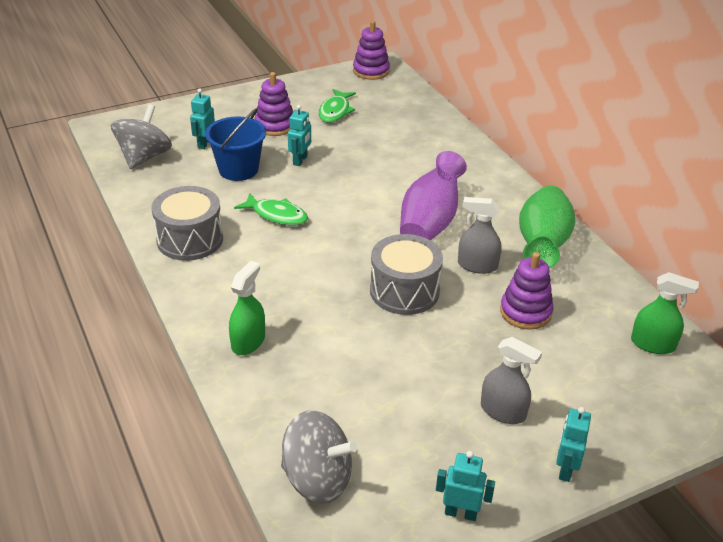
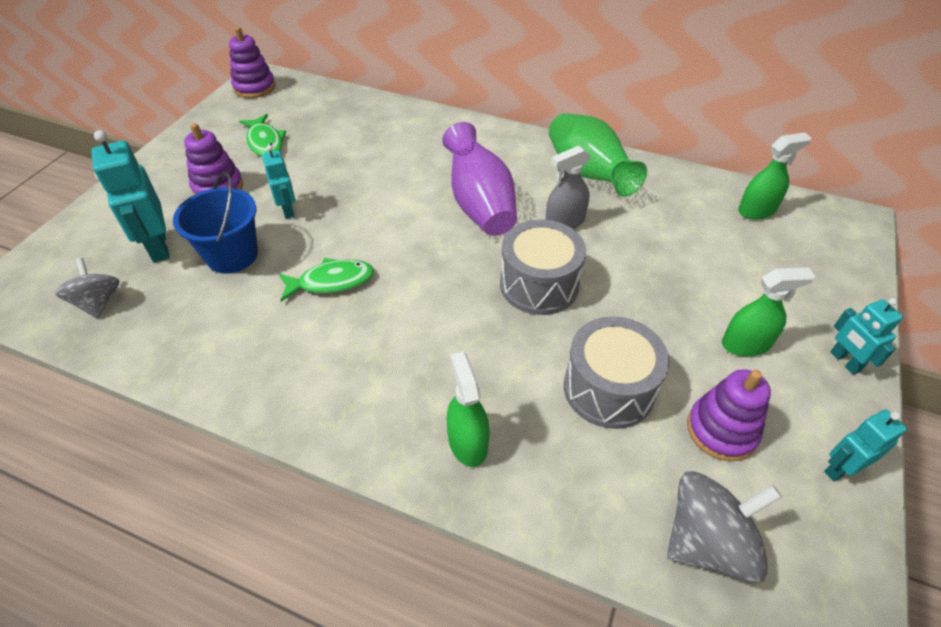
camera: 40 degrees left, 10 degrees up
(144, 157) = (98, 302): grey spinning top -> grey spinning top, size x0.65
(190, 239) = (268, 368): grey drum -> grey drum (608, 388)
(204, 143) = (158, 247): turquoise robot -> turquoise robot, size x1.66
(503, 411) = (746, 344): grey spray bottle -> green spray bottle
(525, 312) = (649, 241): purple stacking toy -> purple stacking toy (721, 430)

